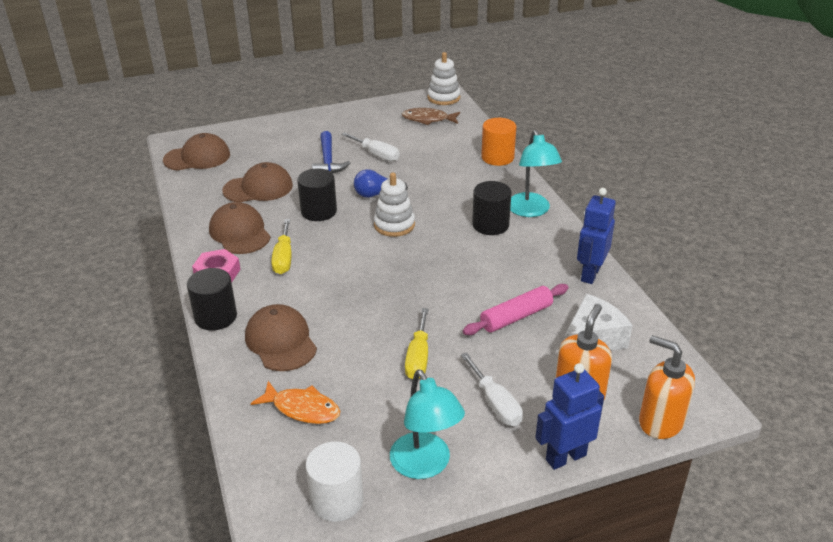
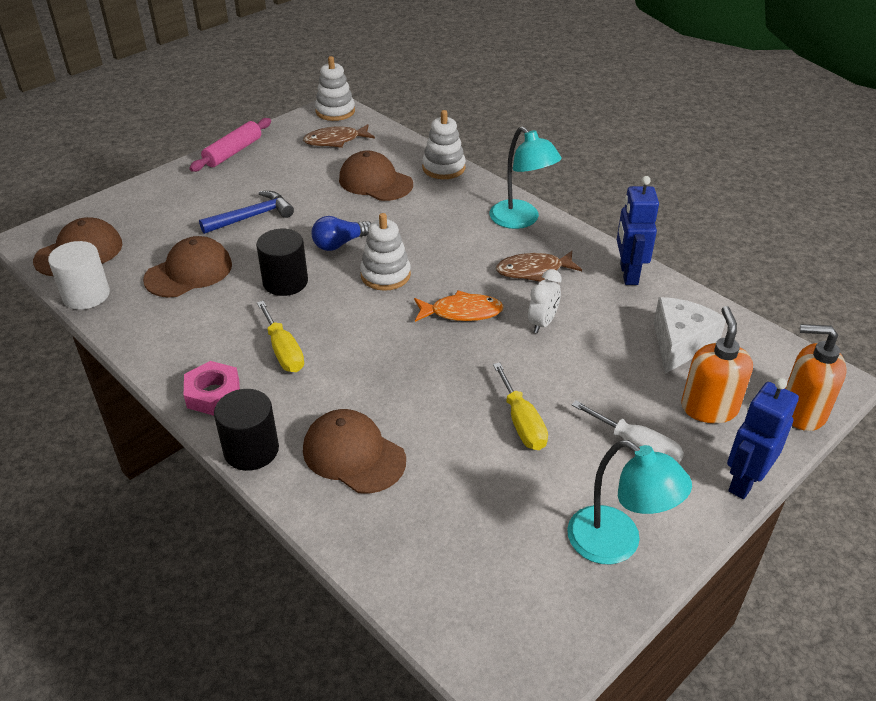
camera: 25 degrees left, 5 degrees up
(240, 233) = (205, 335): brown cap -> brown cap (375, 182)
(302, 409) = (437, 528): orange fish -> orange fish (462, 312)
(328, 160) = (252, 217): blue hammer -> blue hammer turned 90 degrees counterclockwise
(337, 500) = (553, 621): white cylinder -> white cylinder (86, 295)
(376, 154) = (305, 196): white screwdriver -> none
(489, 291) = (542, 323): none -> white clock
(490, 225) = (490, 247): black cylinder -> none
(497, 157) = (443, 168): orange cylinder -> white stacking toy
(512, 251) = (533, 270): none -> brown fish
(516, 317) = (589, 343): pink rolling pin -> pink rolling pin (233, 152)

